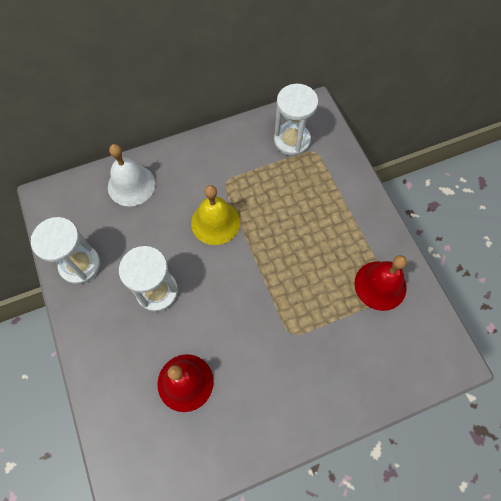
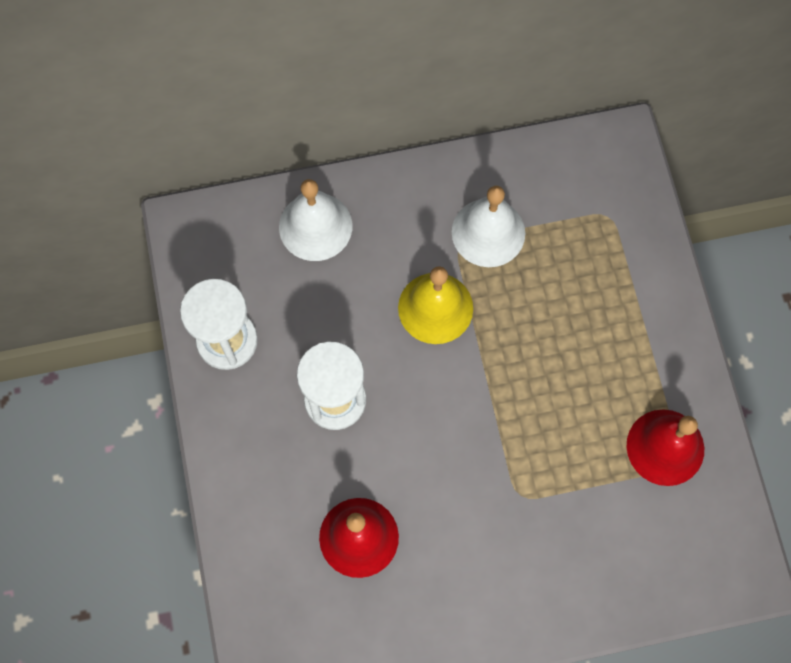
camera: 10 degrees right, 5 degrees up
(242, 172) = (488, 232): none -> white bell
(292, 140) = (576, 191): white hourglass -> none

